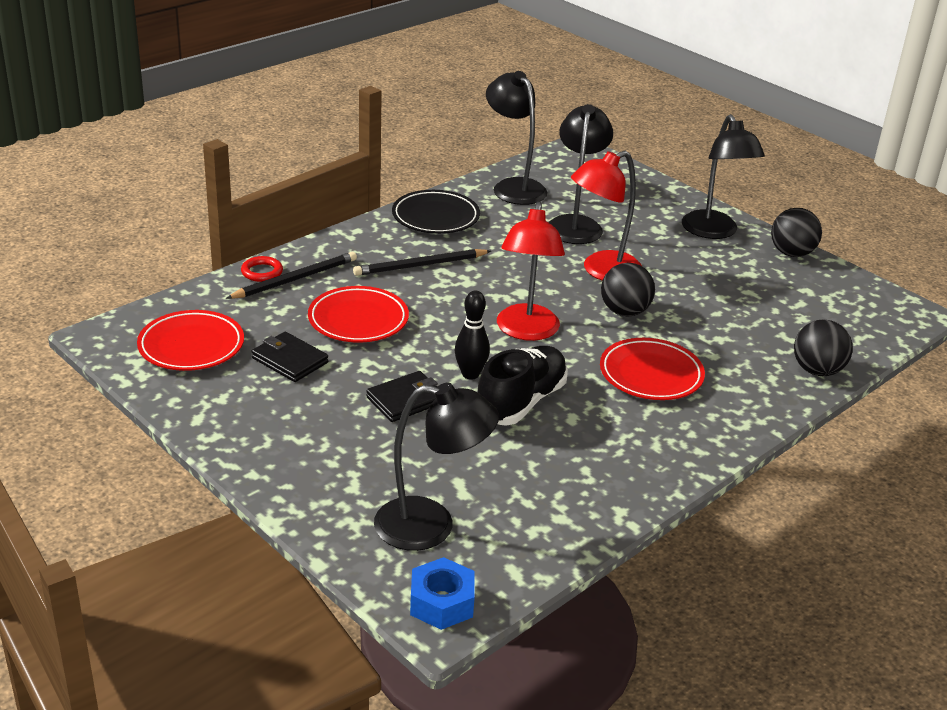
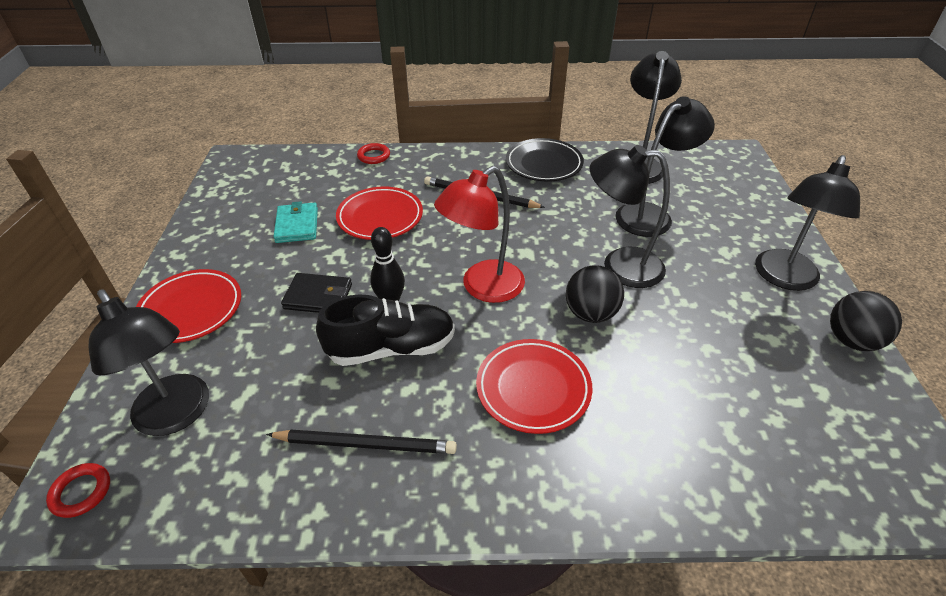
camera: 45 degrees right, 10 degrees up
(191, 346) = (262, 187): red plate -> red plate (191, 309)
(290, 360) = (297, 225): black wallet -> turquoise wallet
(295, 279) = (385, 169): black pencil -> black pencil (365, 444)
(441, 603) = (81, 492): blue nut -> red ring
(602, 271) = (620, 266): red lamp -> black lamp
(817, 371) = (718, 493): black ball -> none

